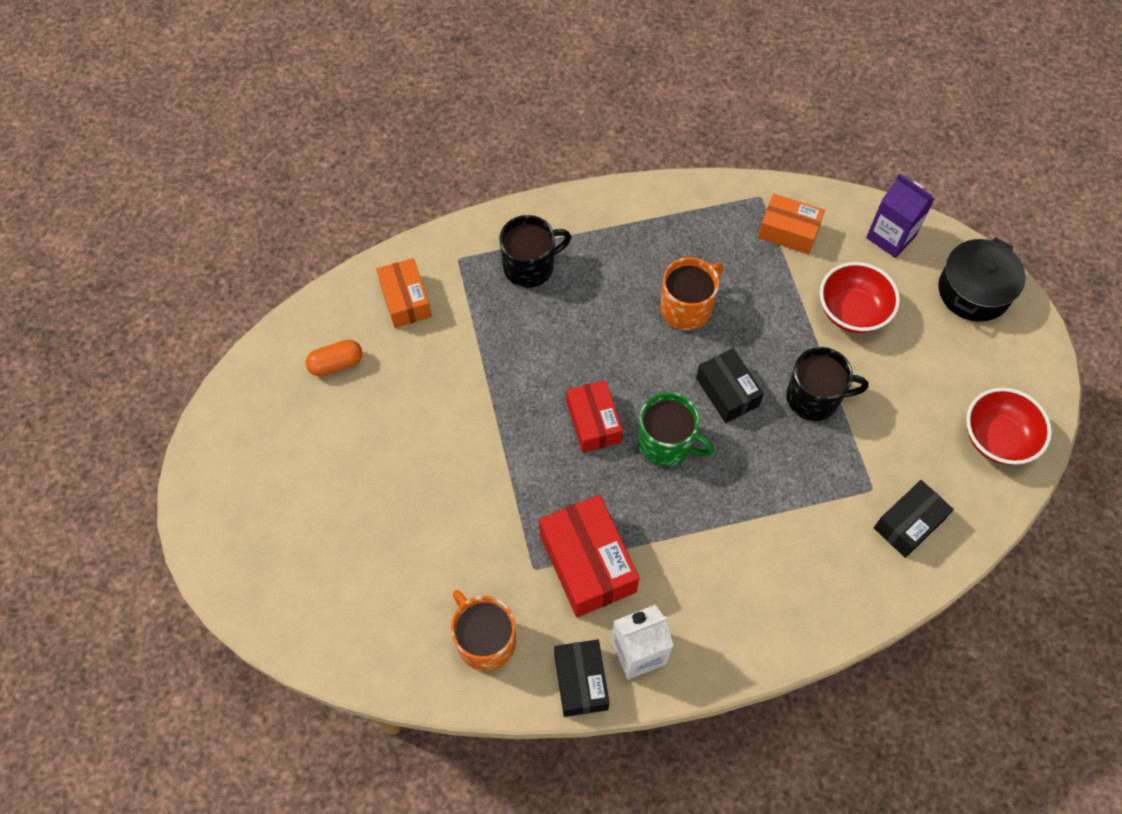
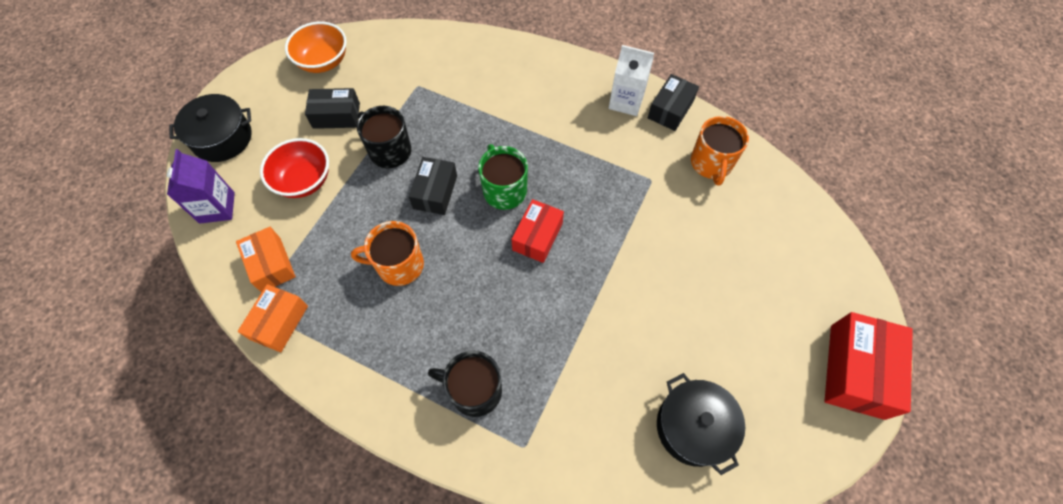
camera: 140 degrees left, 0 degrees up
(336, 364) = (693, 427): orange capsule -> black pot
(405, 300) = (597, 442): orange box -> orange box (279, 322)
(587, 563) = (616, 161): red box -> red box (856, 371)
(908, 524) = (420, 59): black box -> black box (336, 115)
(997, 439) = (323, 61): red bowl -> orange bowl

